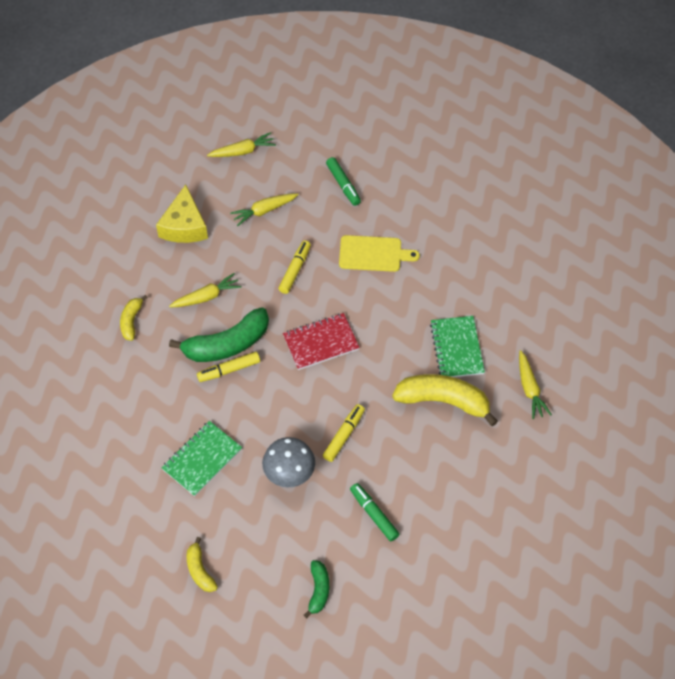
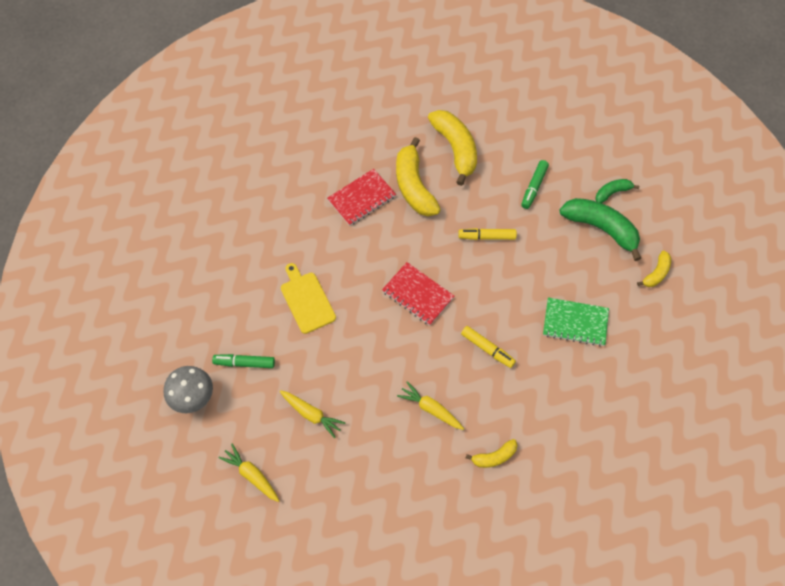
camera: 120 degrees left, 5 degrees up
(184, 226) = (368, 475): yellow cheese -> none
(227, 344) = (465, 364): green banana -> green banana (601, 228)
(289, 474) = (543, 256): grey mushroom -> grey mushroom (193, 398)
(295, 270) = (360, 352): yellow marker -> none
(343, 185) = (244, 363): green marker -> green marker turned 120 degrees counterclockwise
(456, 348) = (361, 198): green notebook -> red notebook
(467, 465) = (455, 149): none -> yellow banana
(529, 388) = (366, 137): yellow carrot -> none

